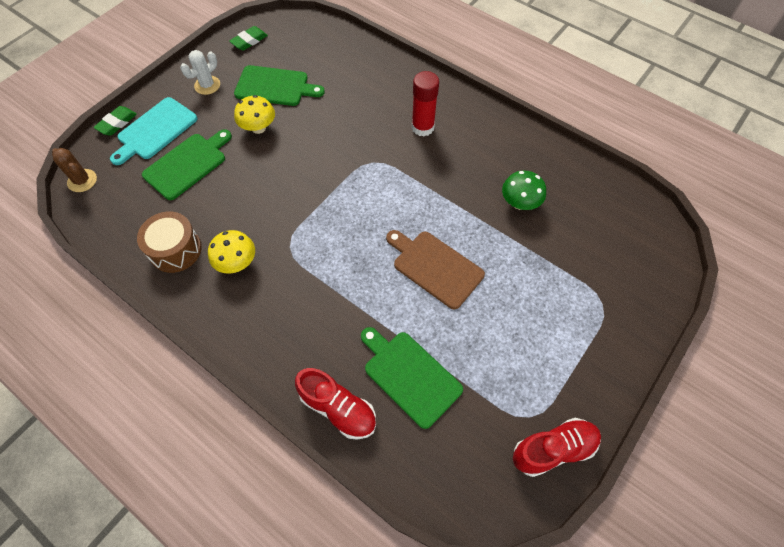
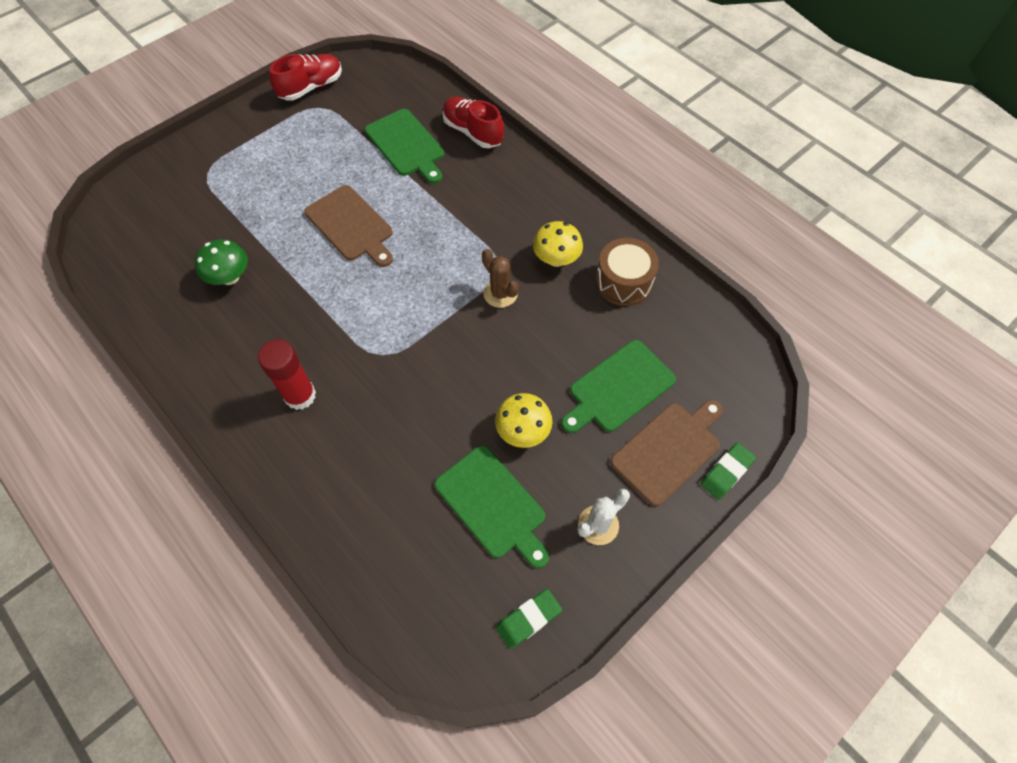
camera: 170 degrees left, 0 degrees up
(82, 181) = (752, 385): brown cactus -> brown cactus (500, 293)
(155, 130) = (668, 450): turquoise cutting board -> brown cutting board
(275, 86) = (493, 505): green cutting board -> green cutting board turned 150 degrees counterclockwise
(553, 449) = (311, 87): red shoe -> red shoe turned 150 degrees clockwise

